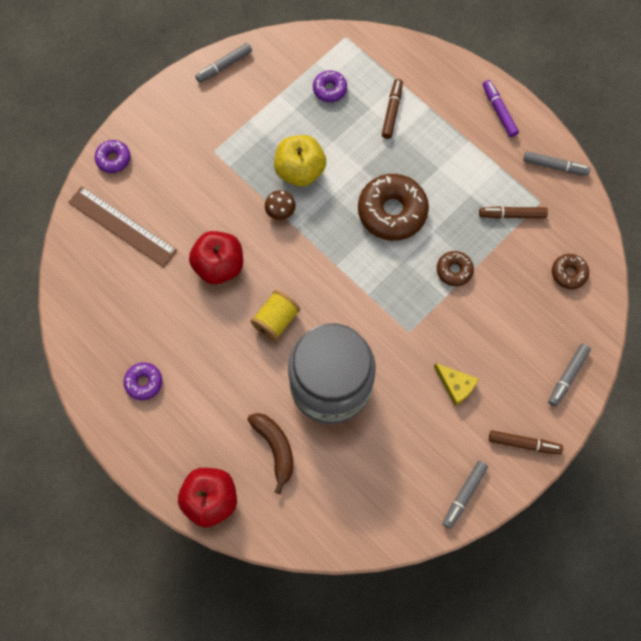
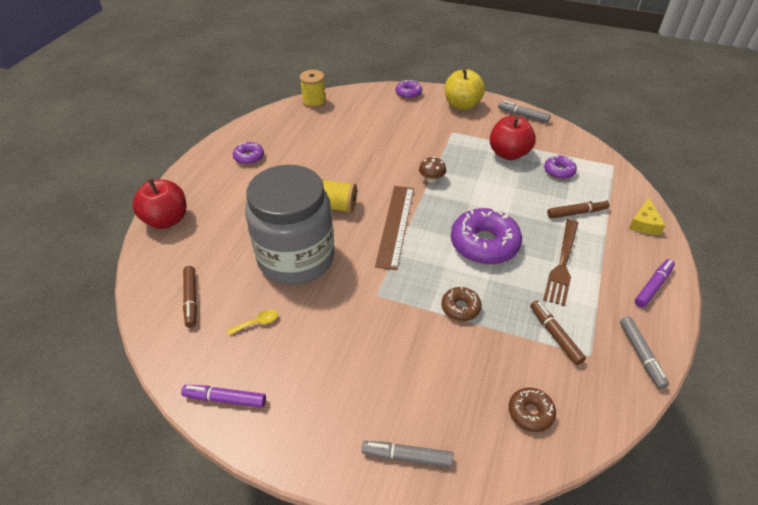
camera: 65 degrees right, 25 degrees down
(69, 271) = (314, 102): none -> yellow spool
(122, 226) = (362, 112): brown ruler -> brown ruler (395, 225)
(219, 266) = (363, 163): red apple -> red apple (508, 153)
(275, 448) = (224, 242): brown banana -> none
(300, 171) = (474, 178): yellow apple -> yellow apple (462, 105)
(392, 212) = (484, 244): brown donut -> purple donut
(395, 446) = (257, 323): none -> yellow spoon
(444, 162) = (562, 264): none -> brown fork
(455, 385) = (341, 350): yellow cheese -> yellow cheese (644, 223)
(464, 495) = (225, 399): grey marker -> purple marker
(524, 444) = (305, 438): brown marker -> brown marker (191, 299)

